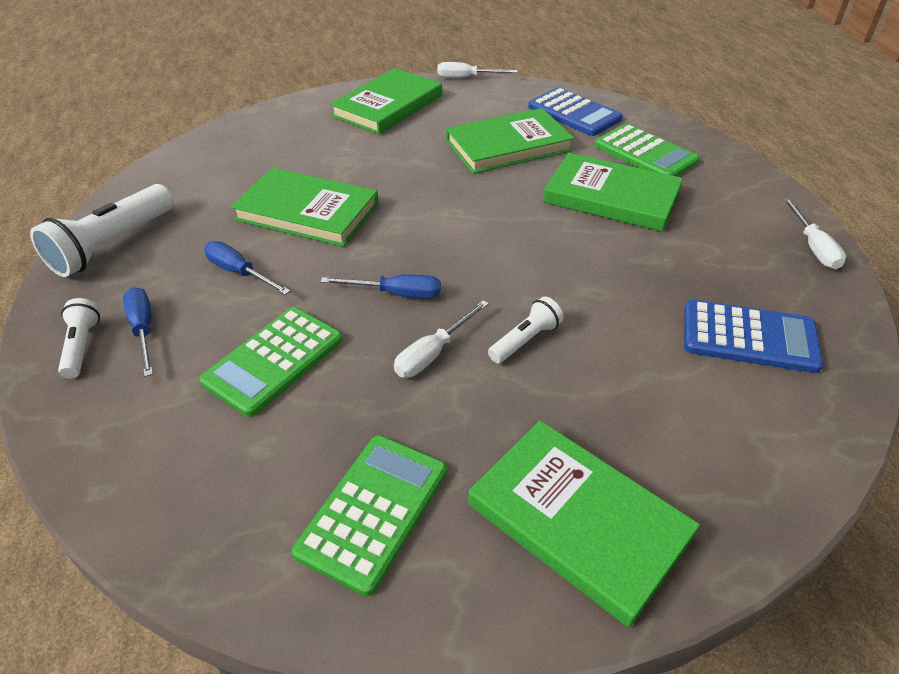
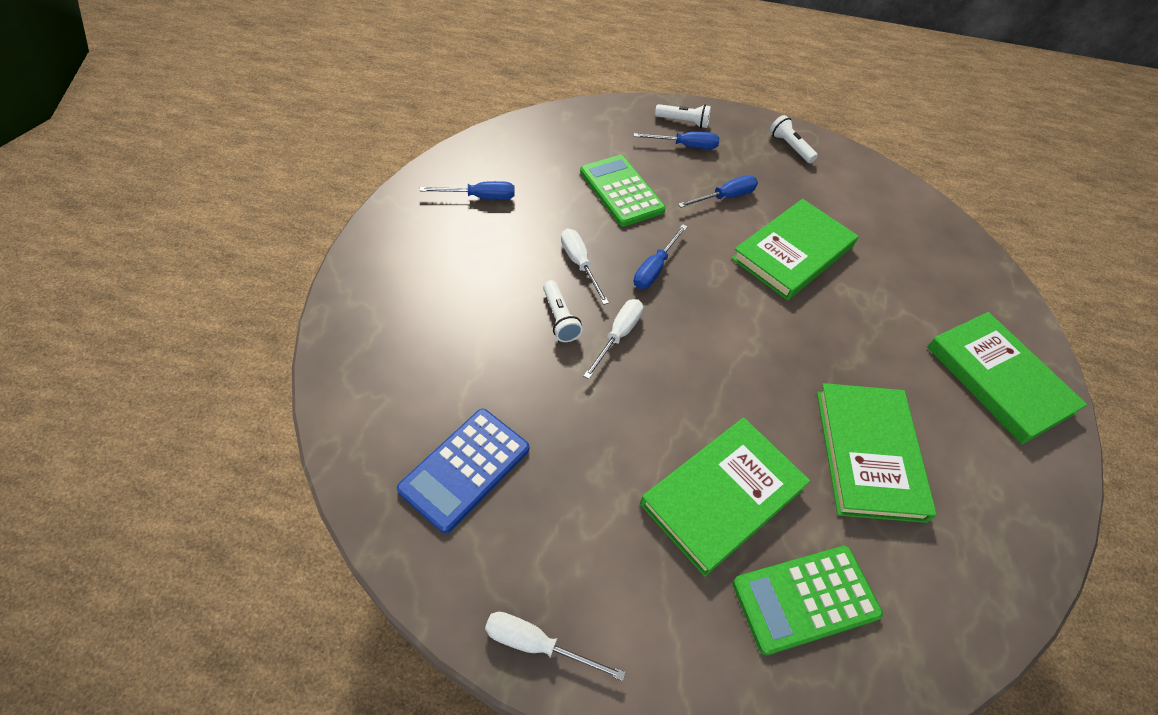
camera: 110 degrees right, 10 degrees up
(112, 245) = (790, 147): white flashlight -> white flashlight, size x0.54
(373, 511) = (480, 197): green calculator -> blue screwdriver
(467, 78) = (1078, 498): white screwdriver -> white screwdriver (618, 336)
(574, 113) = (942, 578): blue calculator -> none
(578, 521) = (406, 272): green book -> none

